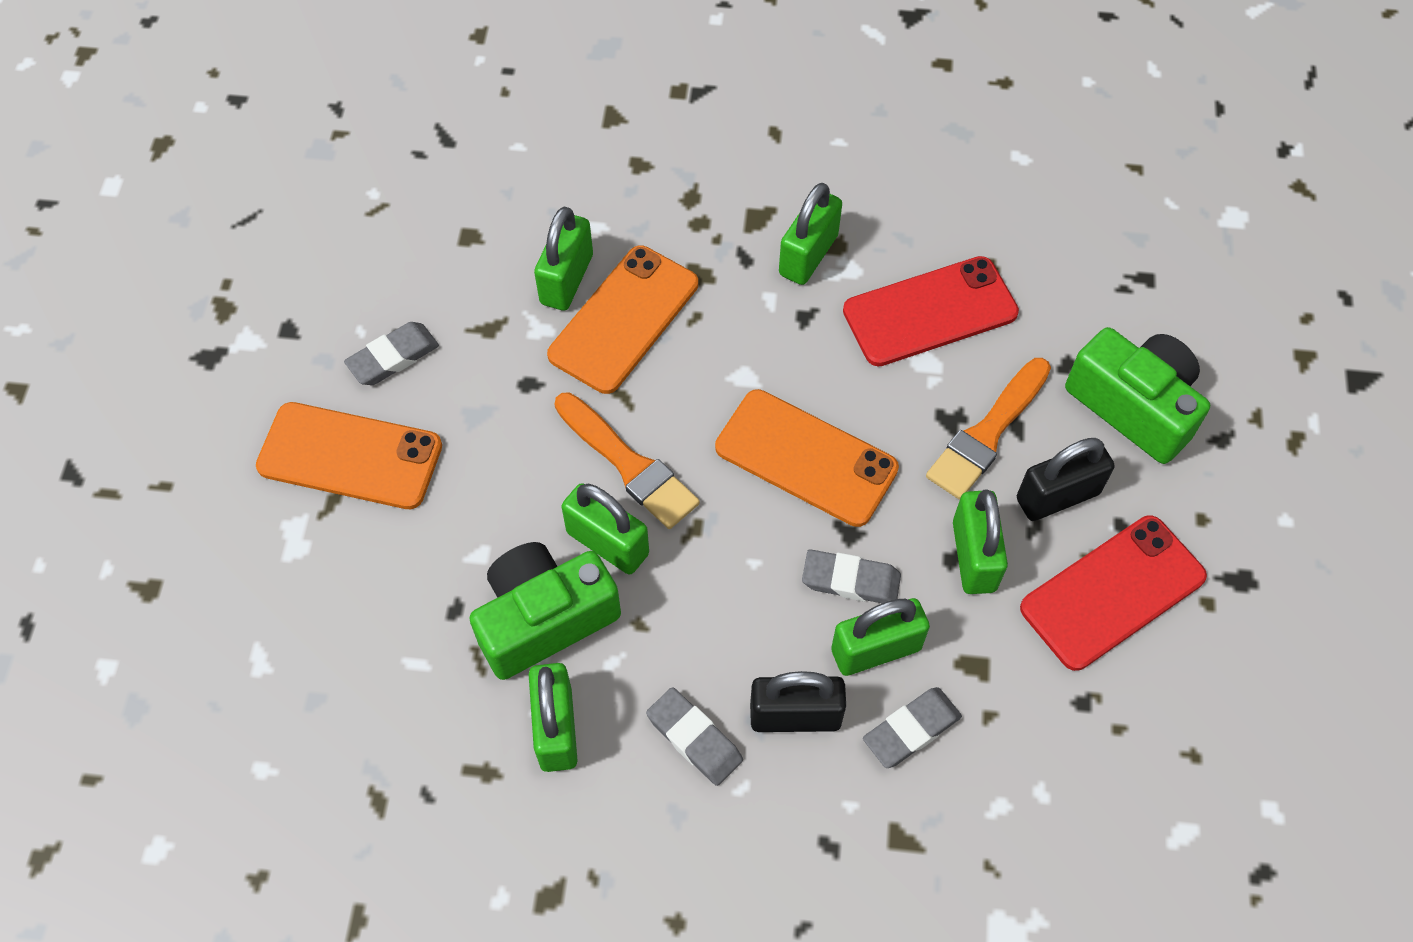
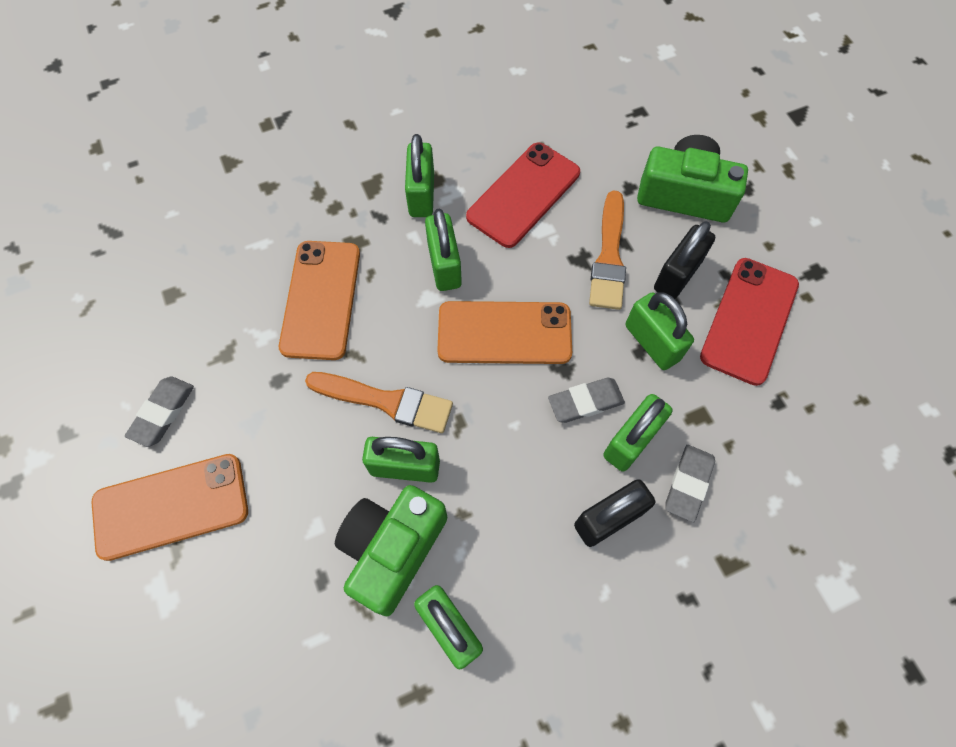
camera: 30 degrees left, 5 degrees up
(567, 279) = (263, 291): green padlock -> green padlock (444, 265)
(694, 738) = (551, 576): grey eraser -> none

